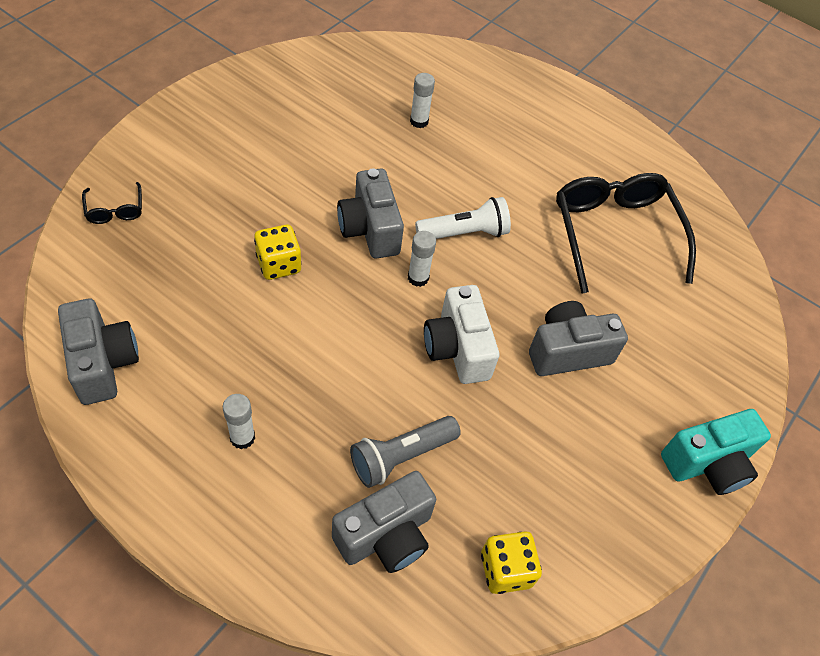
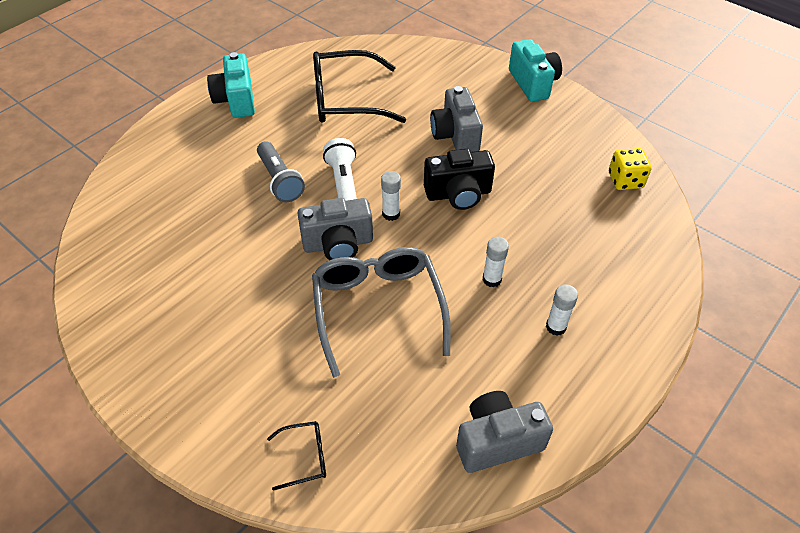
camera: 80 degrees left, 5 degrees down
(279, 264) = (378, 309): yellow dice -> grey glasses
(386, 535) = (616, 239): grey camera -> none
(401, 456) = (554, 229): grey flashlight -> grey flashlight (280, 180)
(419, 121) = (206, 206): white glue stick -> white glue stick (492, 279)
(457, 348) = (458, 194): white camera -> black camera
(590, 133) = (236, 100): none -> turquoise camera

